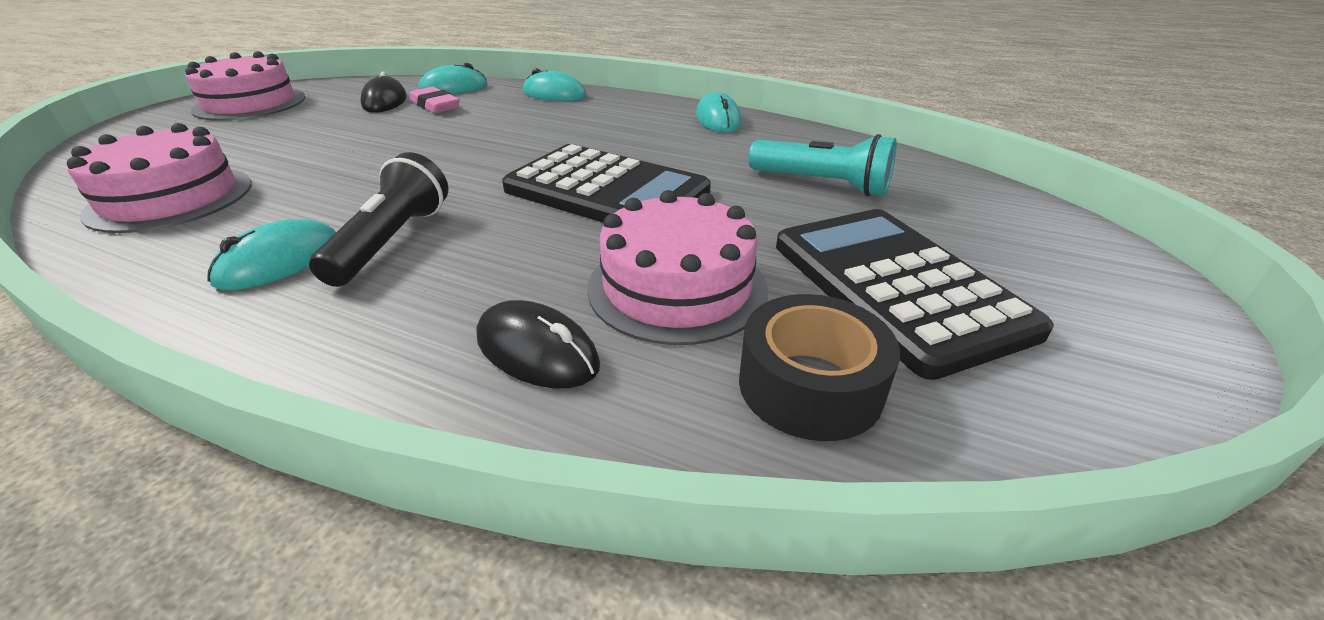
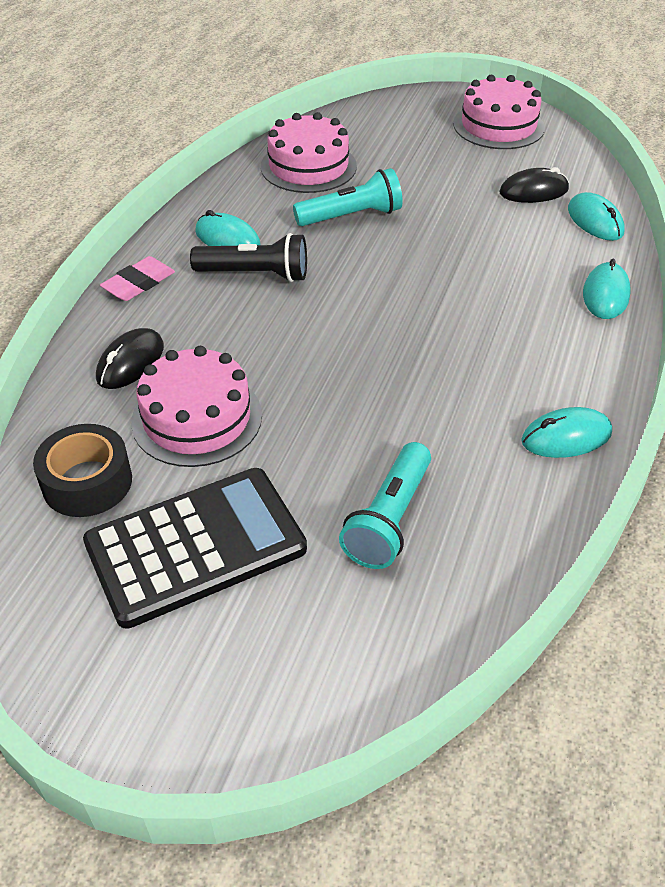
camera: 85 degrees right, 10 degrees up
(328, 177) = (351, 216): none -> turquoise flashlight
(435, 105) = (534, 223): pink eraser -> pink eraser (139, 283)
(606, 191) = (350, 366): black calculator -> none

